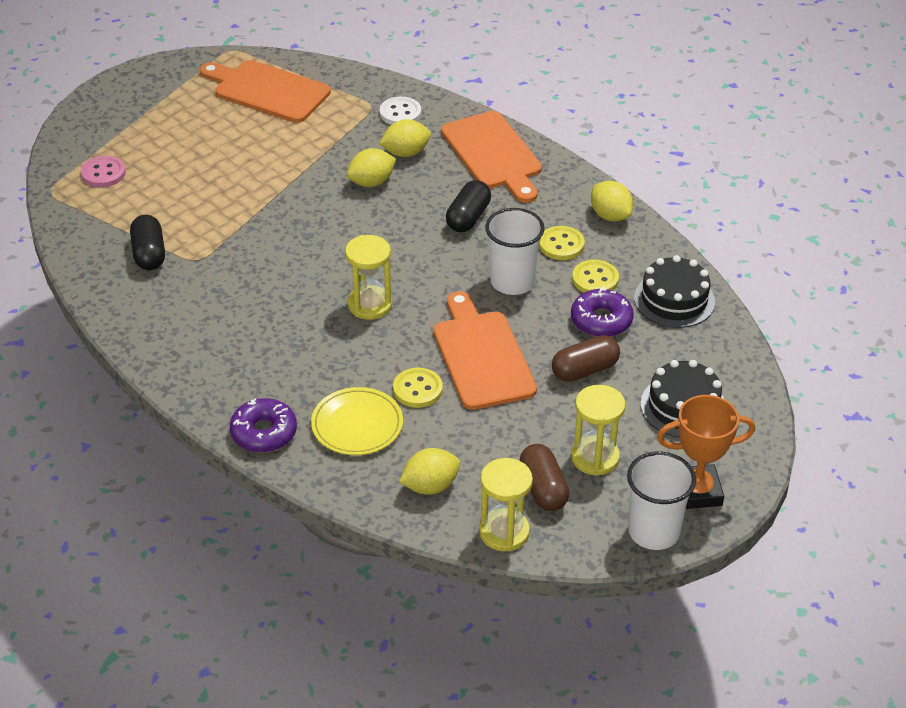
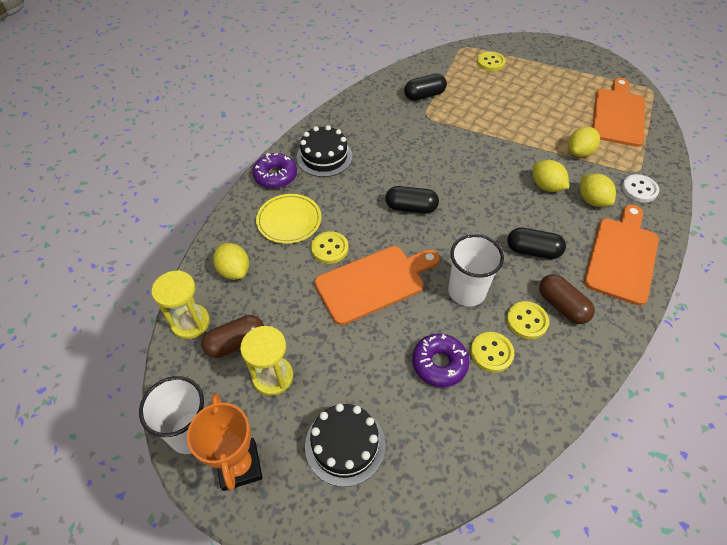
camera: 80 degrees right, 10 degrees up
(103, 173) = (490, 62): pink button -> yellow button
(370, 305) = (411, 207): yellow hourglass -> black capsule
(493, 154) = (622, 256): orange cutting board -> orange cutting board turned 150 degrees clockwise
(584, 370) = (374, 357): brown capsule -> brown capsule (562, 306)
(610, 216) = (584, 356): yellow lemon -> yellow lemon (579, 152)
(674, 300) = (487, 424): black cake -> black cake (324, 157)

